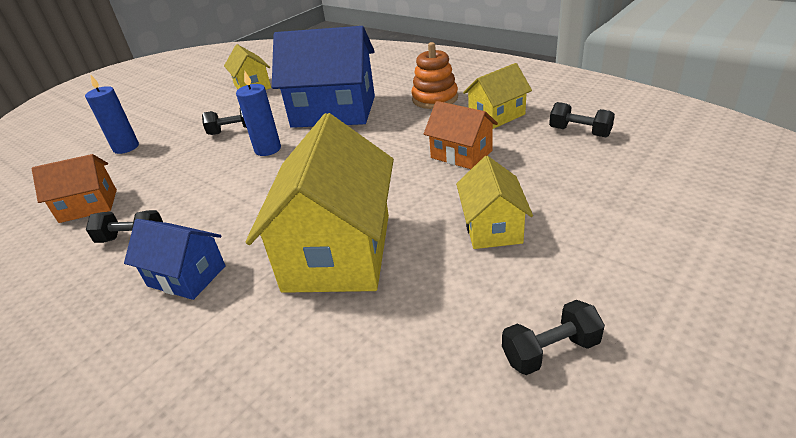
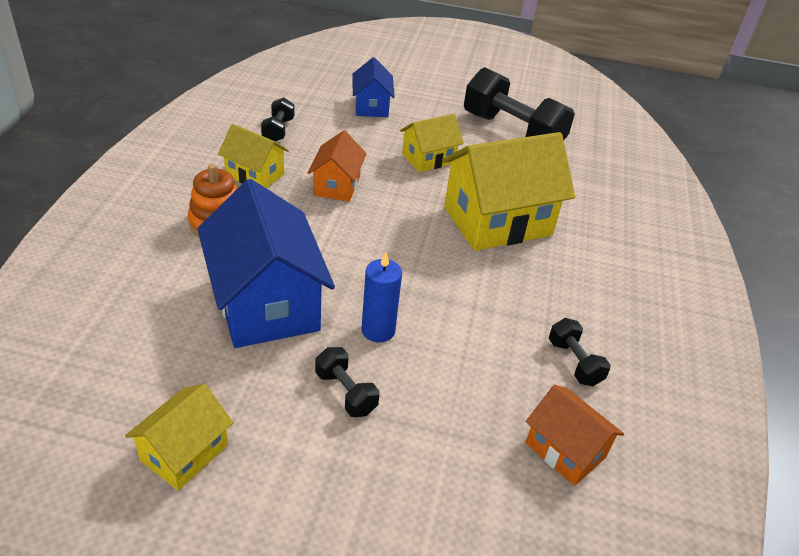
camera: 125 degrees left, 5 degrees up
(126, 147) = (438, 519): blue candle -> none
(187, 276) = (578, 294): blue house -> blue house (371, 106)
(550, 351) = (512, 132): black dumbbell -> black dumbbell, size x2.16

